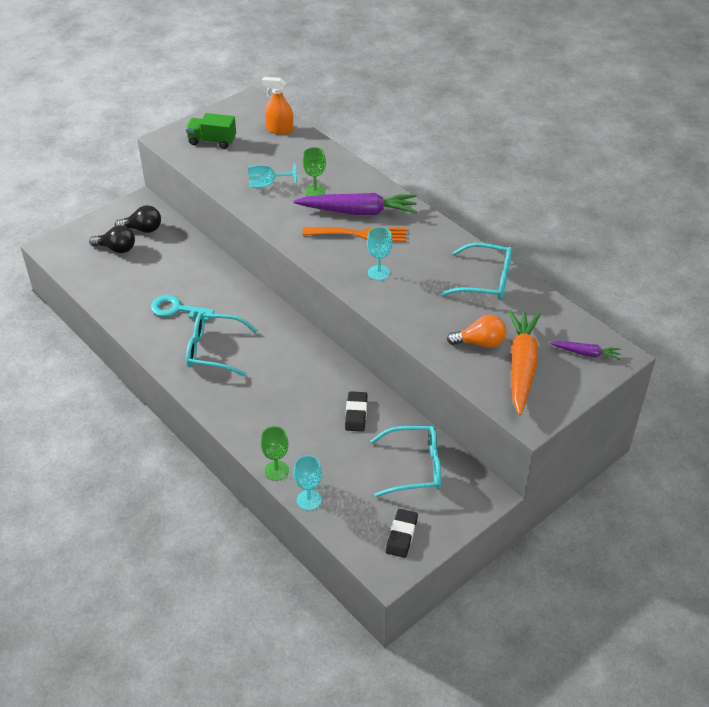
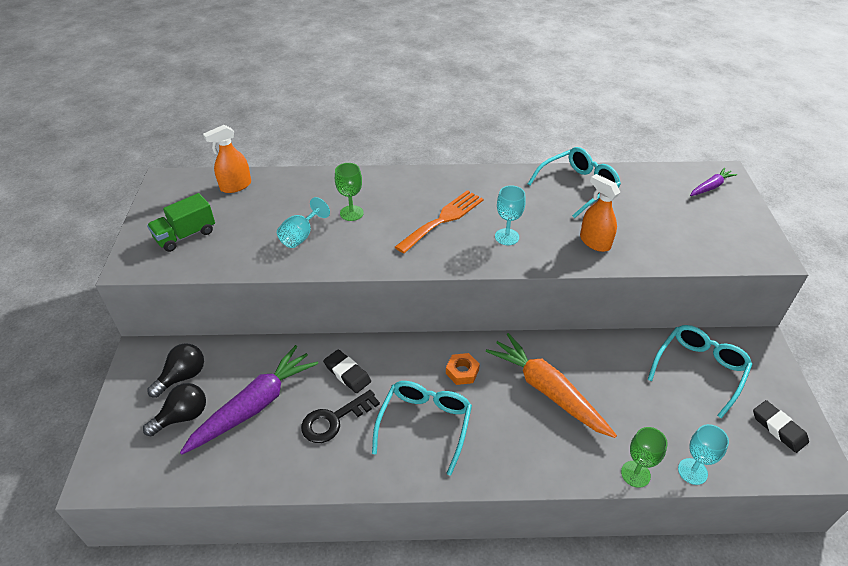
camera: 50 degrees left, 0 degrees up
(177, 309) = (334, 419): turquoise key -> black key
(214, 350) = (425, 424): turquoise glasses -> turquoise glasses turned 150 degrees clockwise
(275, 344) = (462, 372): none -> orange nut
(356, 413) = (603, 369): black eraser -> black eraser (347, 373)
(358, 212) = (412, 204): purple carrot -> purple carrot (254, 405)
(427, 318) = (595, 242): none -> orange spray bottle
(480, 343) = (653, 231): orange light bulb -> none
(521, 366) = (700, 225): orange carrot -> orange carrot (547, 391)

